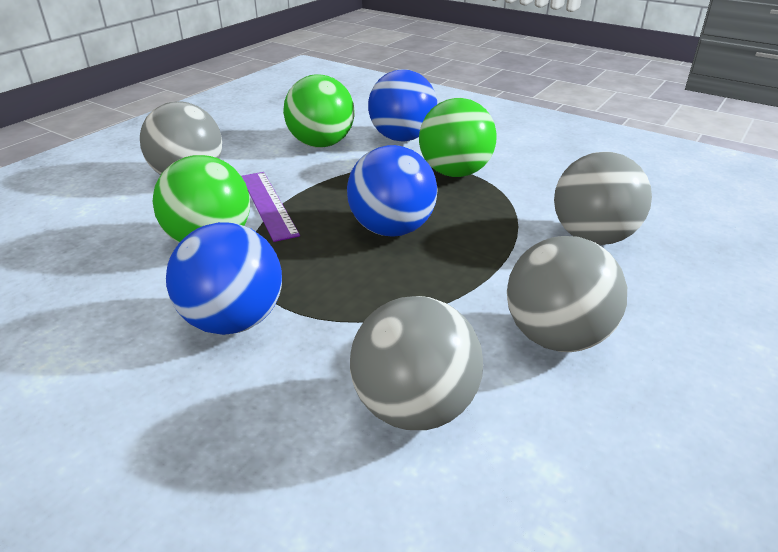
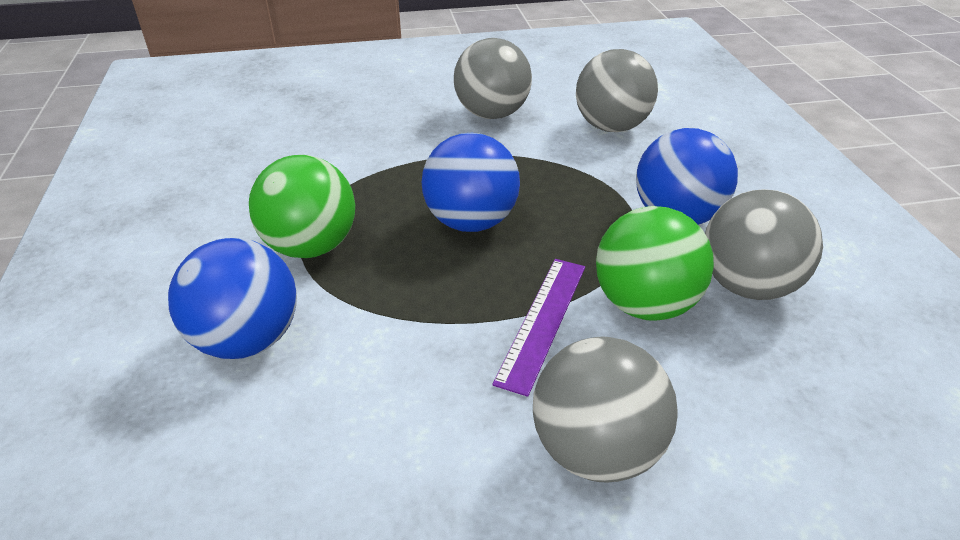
camera: 135 degrees left, 5 degrees up
(321, 144) = (349, 402): green ball -> none
(592, 237) = (353, 139): grey ball -> grey ball (747, 285)

